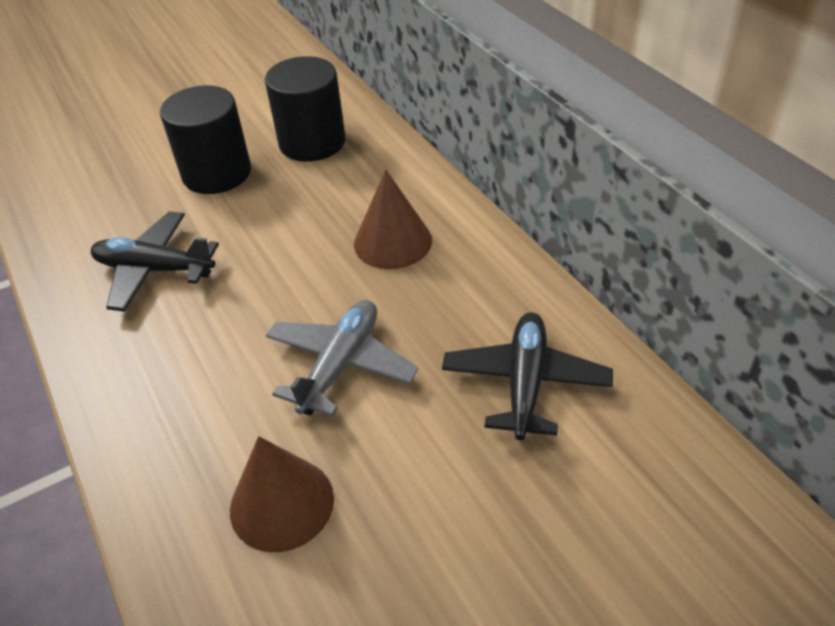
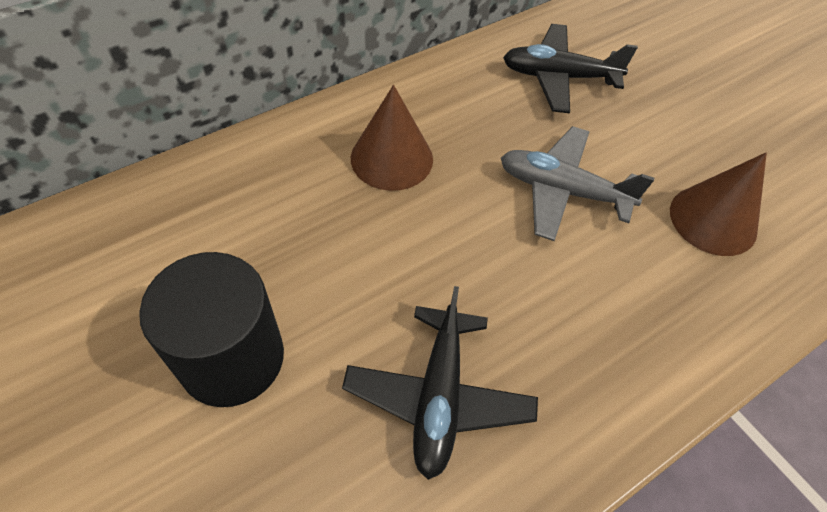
camera: 100 degrees left, 10 degrees up
(312, 142) = (184, 246): black cylinder -> none

